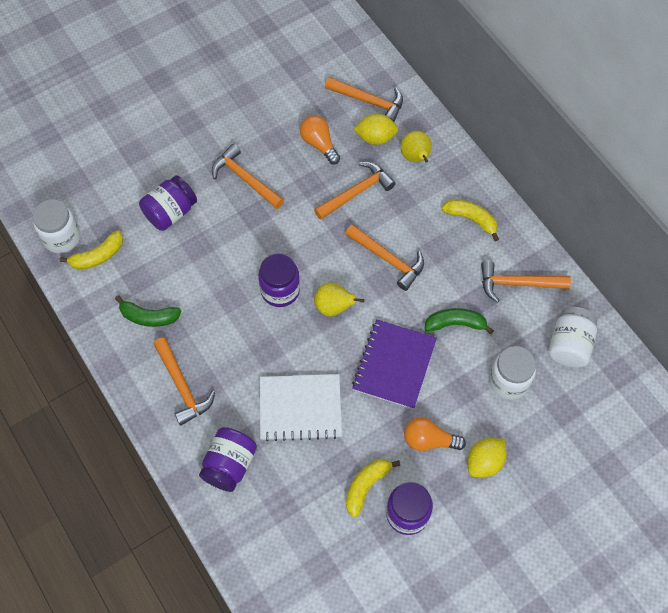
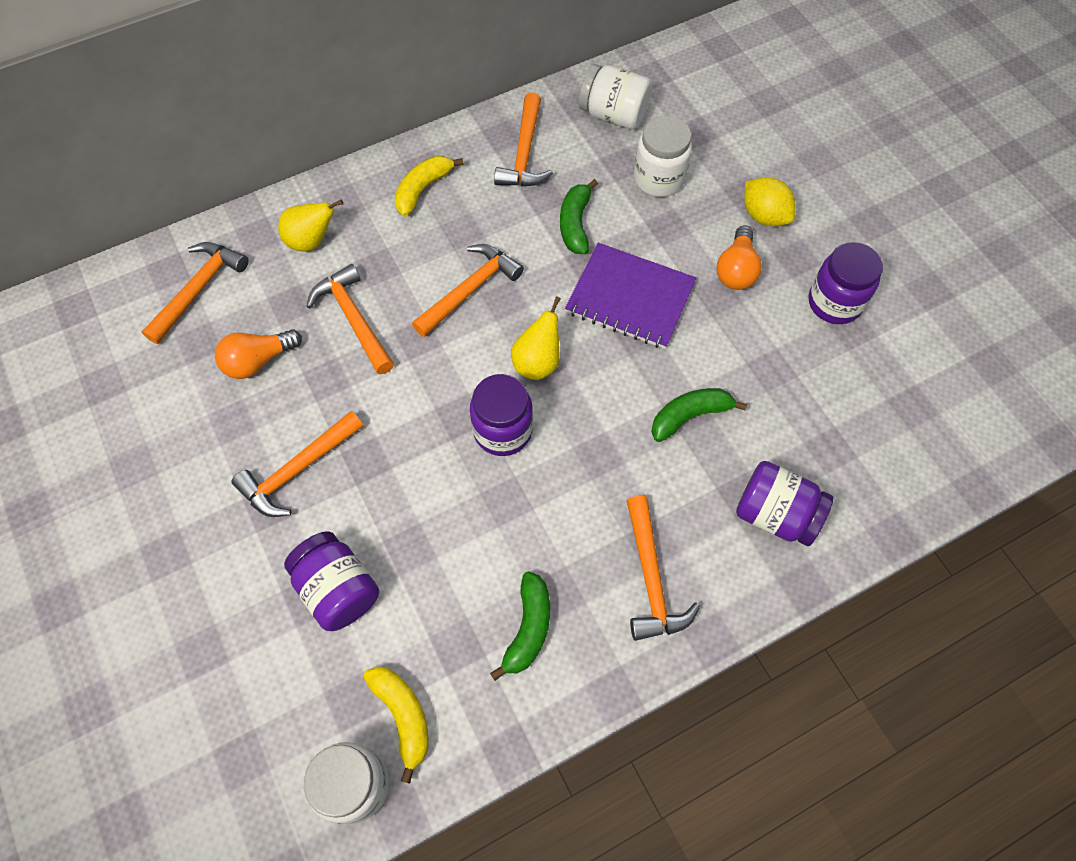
camera: 85 degrees left, 0 degrees up
(182, 386) = (651, 578): orange hammer -> orange hammer turned 105 degrees clockwise
(300, 408) = (689, 416): white notebook -> green banana
(366, 486) = (800, 345): yellow banana -> none
(375, 137) = (265, 287): yellow lemon -> none

